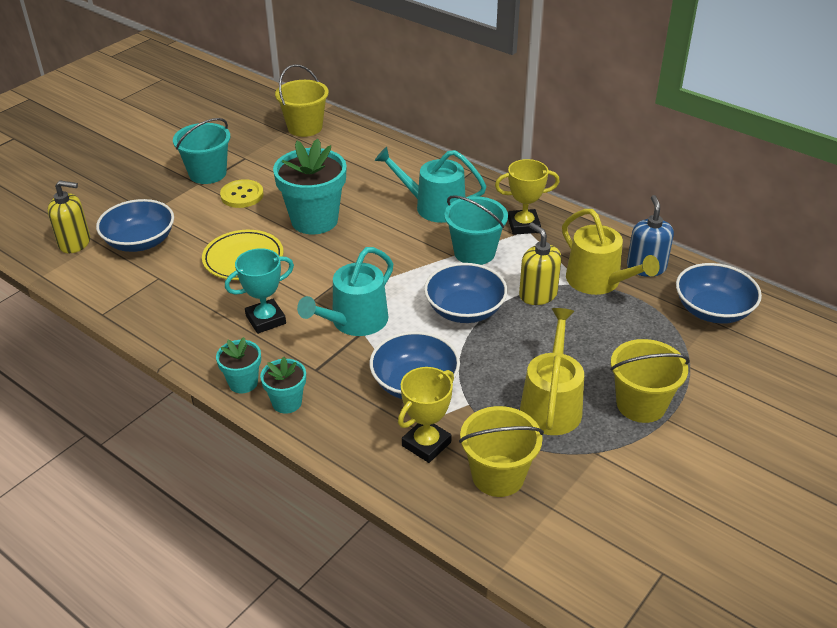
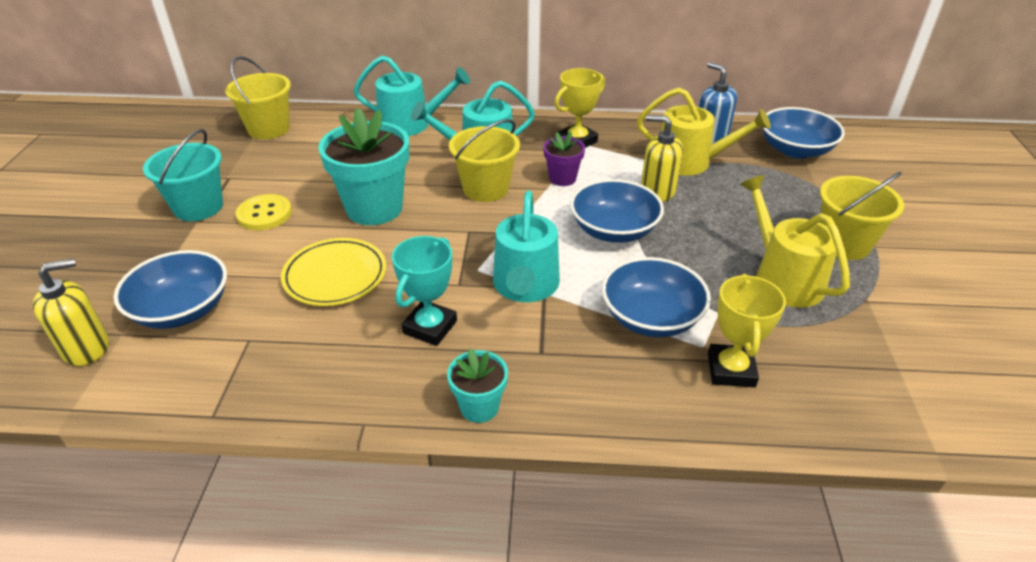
camera: 35 degrees left, 0 degrees up
(287, 402) = (551, 403): turquoise flower pot -> none
(409, 161) = (411, 124): none -> turquoise watering can
(474, 252) = (562, 178): turquoise bucket -> purple flower pot
(498, 476) = (824, 365): yellow bucket -> yellow bucket (486, 189)

